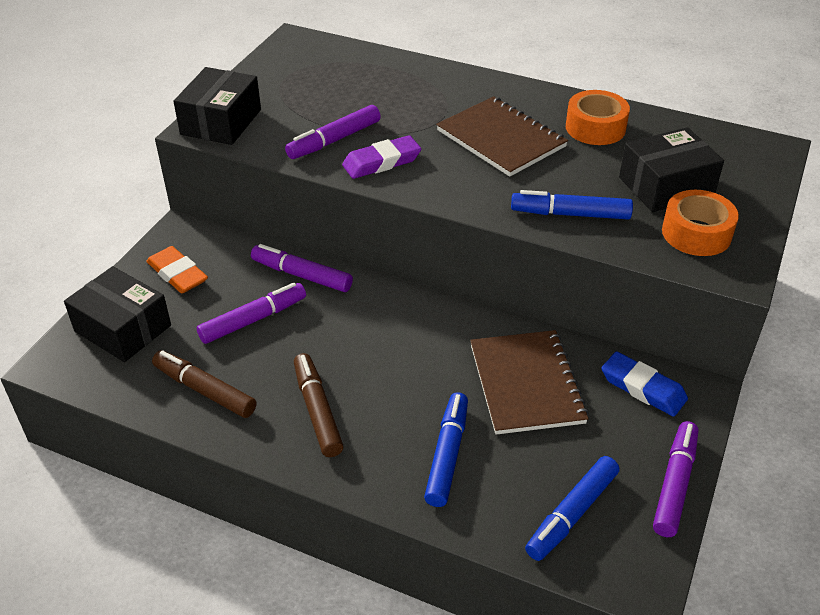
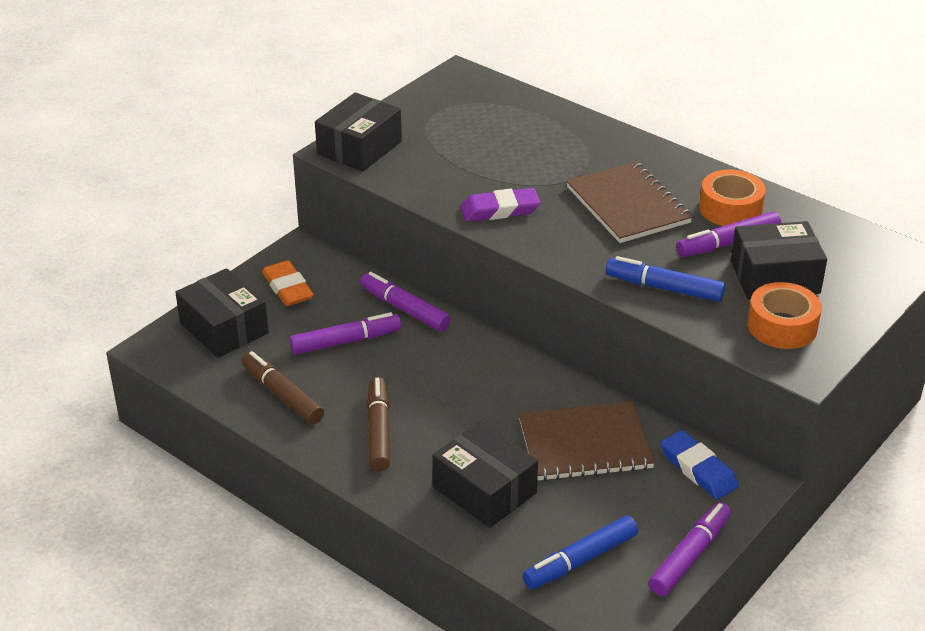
camera: 15 degrees right, 5 degrees down
(334, 140) = (462, 182): purple marker -> purple marker (728, 243)
(447, 454) = (485, 490): blue marker -> black box
(526, 383) = (585, 444): brown notebook -> brown notebook turned 75 degrees clockwise

